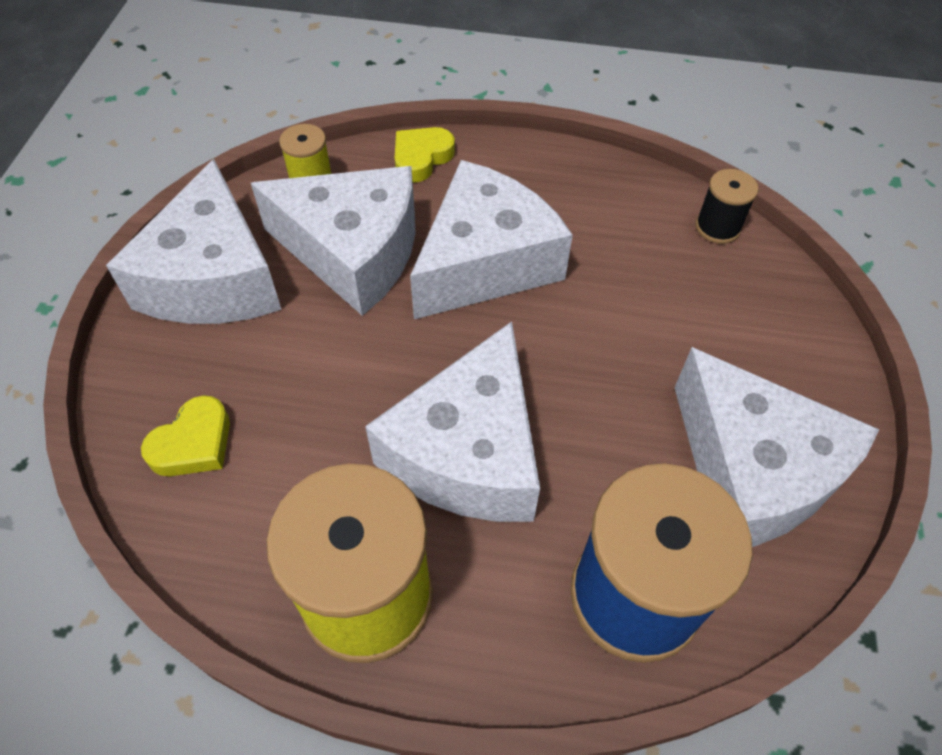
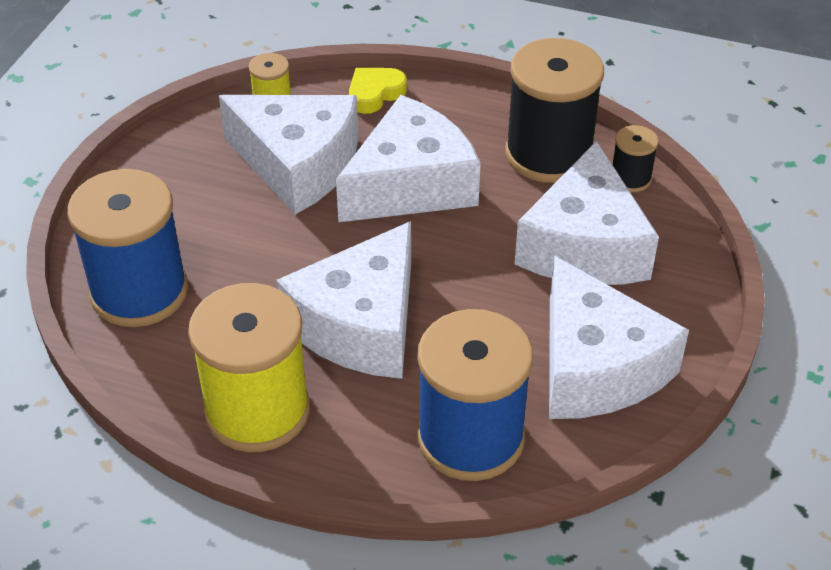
camera: 10 degrees right, 10 degrees down
(193, 443) = (139, 292): yellow heart -> blue spool
(213, 278) = (174, 172): white cheese -> white cheese (584, 246)
(624, 208) = (548, 154): none -> black spool

